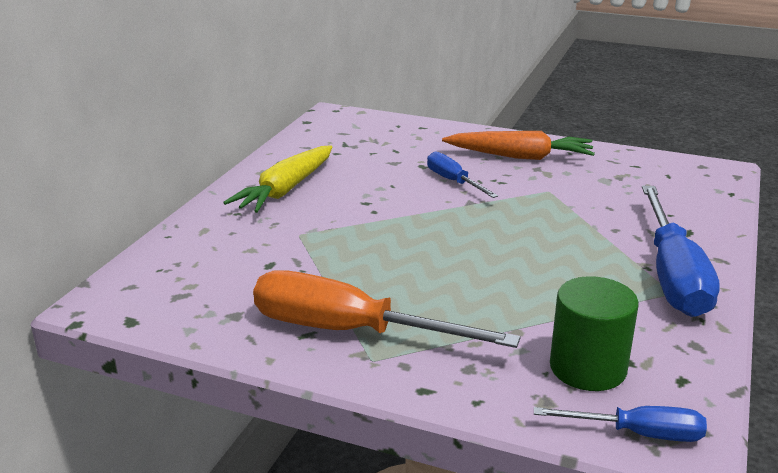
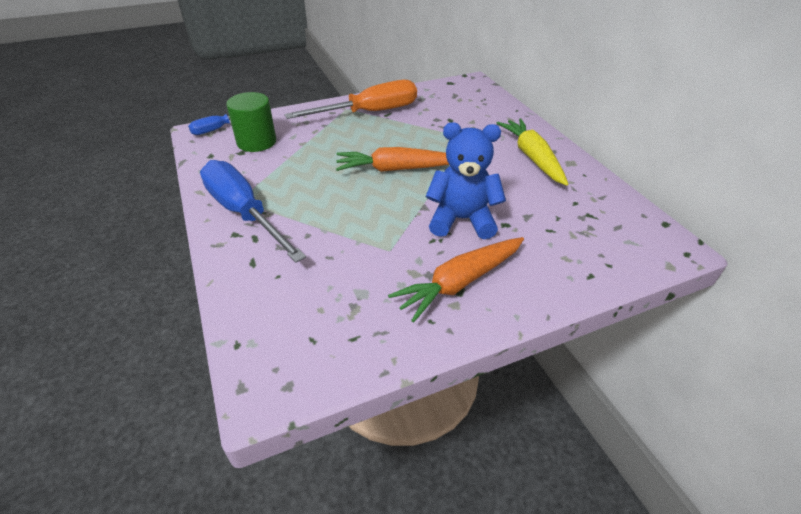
camera: 135 degrees right, 15 degrees up
(443, 242) = (396, 169): none -> orange carrot
(453, 181) = (461, 220): blue screwdriver -> blue teddy bear

